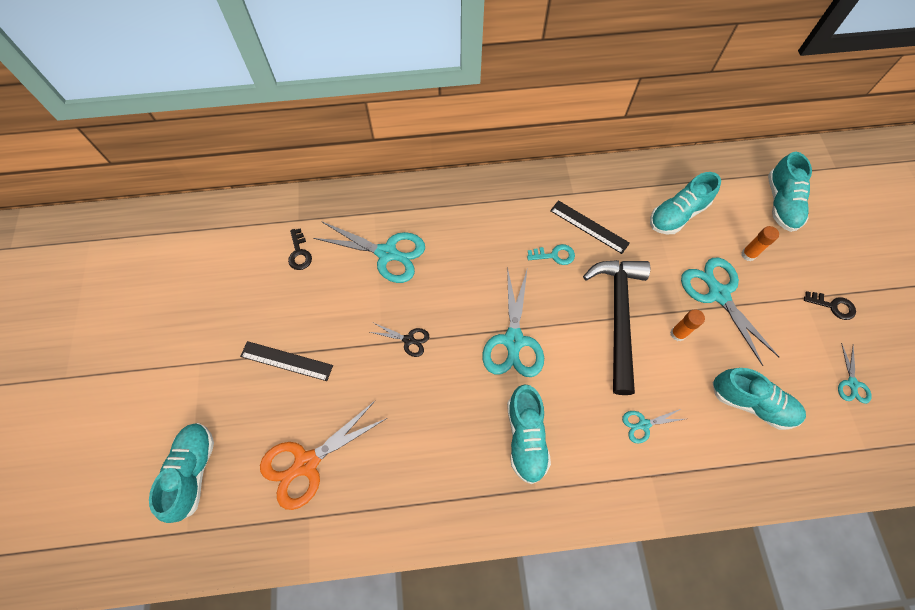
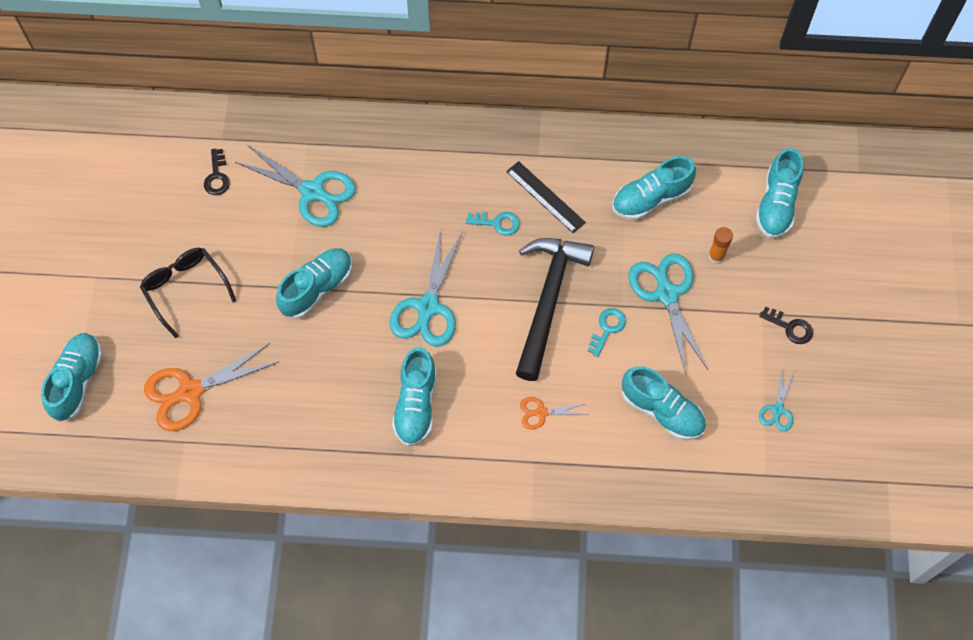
camera: 10 degrees right, 0 degrees up
(286, 361) = (185, 289): black ruler -> black glasses
(408, 340) = (317, 288): black scissors -> turquoise shoe
(643, 424) = (541, 413): turquoise scissors -> orange scissors
(678, 334) = (607, 329): orange glue stick -> turquoise key

